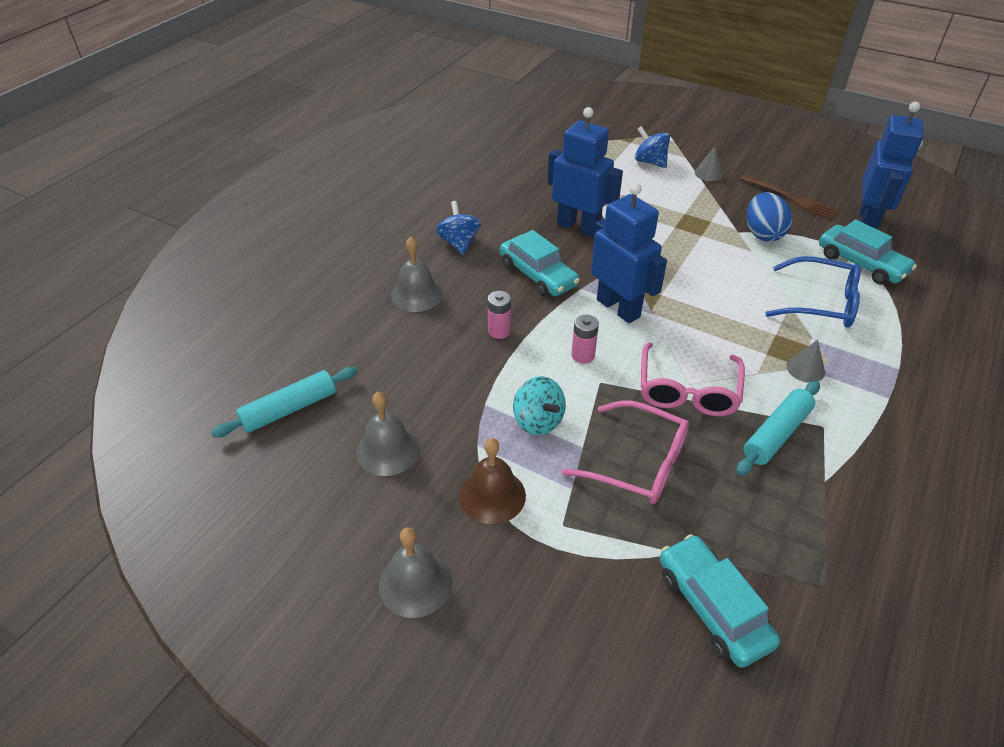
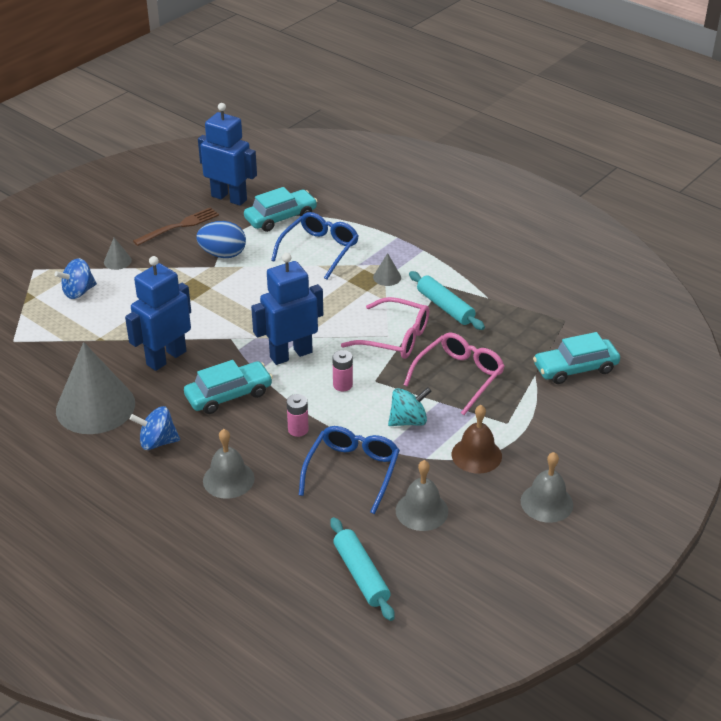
camera: 80 degrees left, 5 degrees down
(442, 382) = (352, 472): none -> blue glasses
(497, 201) = (95, 406): none -> grey cone

